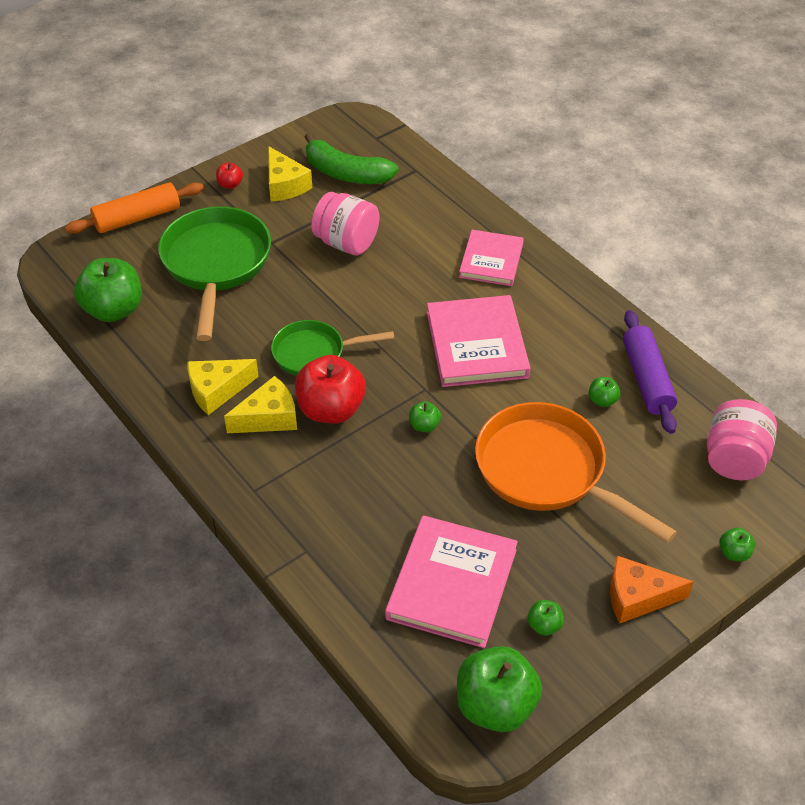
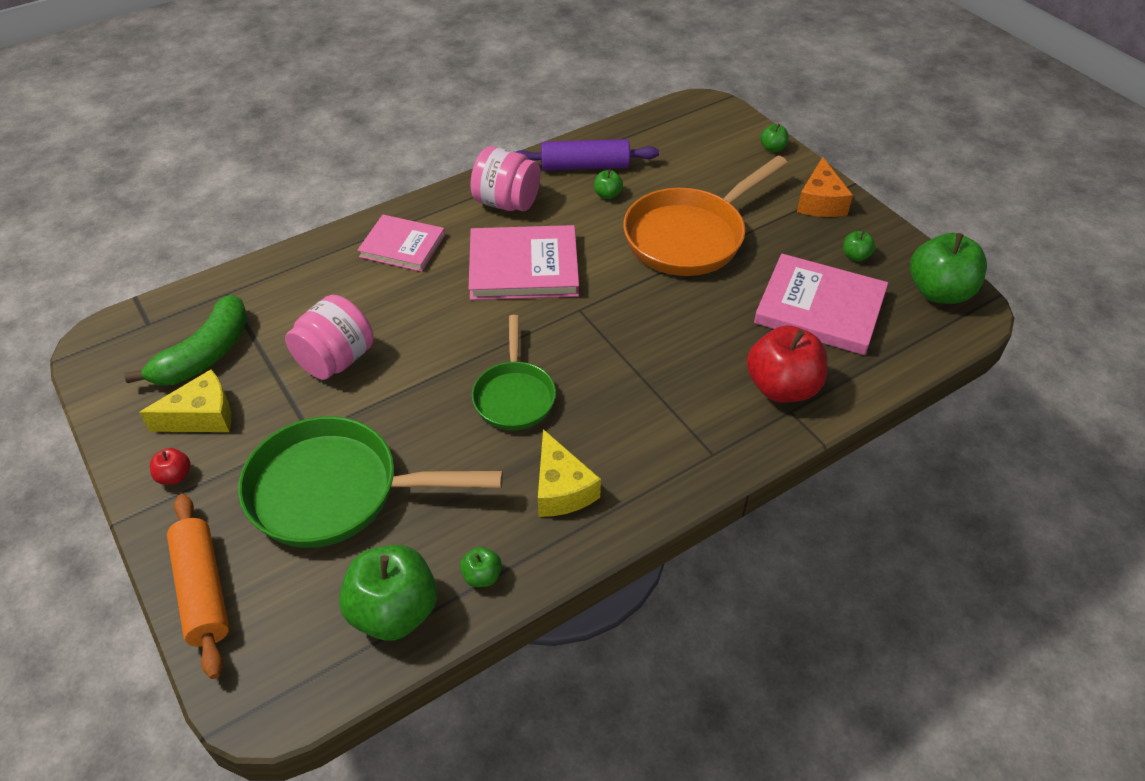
camera: 85 degrees left, 0 degrees up
(269, 417) = (608, 439): yellow cheese -> none
(331, 409) = (601, 384): red apple -> red apple (782, 387)
(424, 425) = (629, 313): green apple -> green apple (482, 576)
(734, 459) = (678, 133): pink jar -> pink jar (507, 203)

